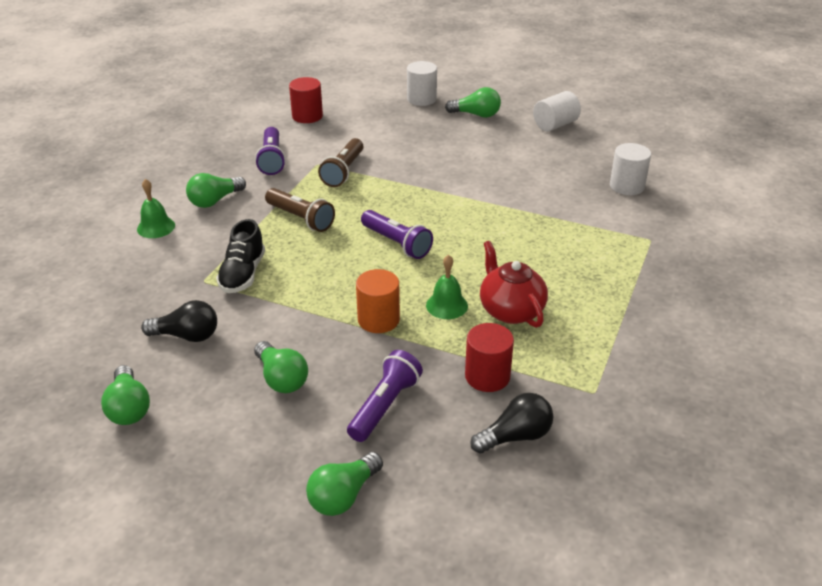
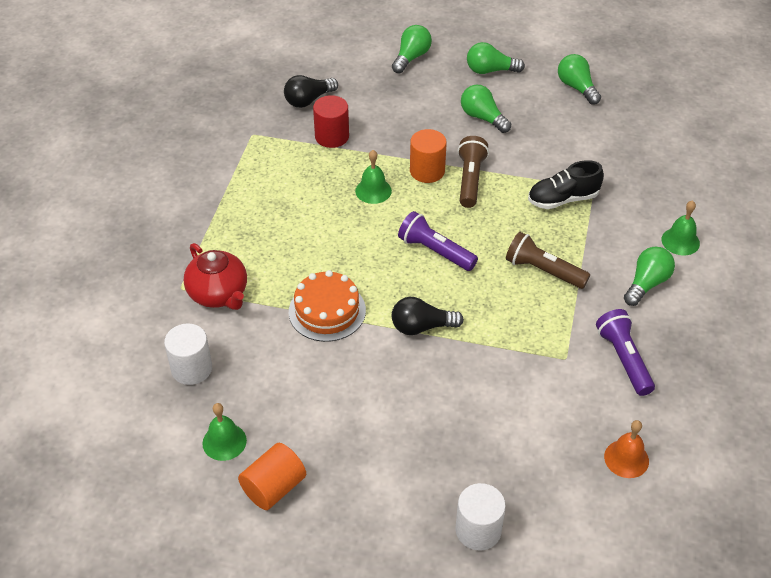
camera: 170 degrees right, 10 degrees up
(187, 336) = (573, 140): black light bulb -> black light bulb (422, 327)
(243, 274) = (563, 199): black shoe -> black shoe turned 105 degrees counterclockwise
(307, 116) = (626, 458): red cylinder -> orange bell
(343, 171) = (529, 349): brown flashlight -> brown flashlight (470, 180)
(384, 406) = (402, 108): purple flashlight -> none
(476, 114) = (389, 498): green light bulb -> green light bulb (490, 70)
(509, 210) = (327, 311): none -> orange cake
(511, 310) = (318, 192): red teapot -> red teapot (219, 294)
(555, 125) = (274, 487): white cylinder -> orange cylinder
(593, 147) = (224, 441): none -> green bell

